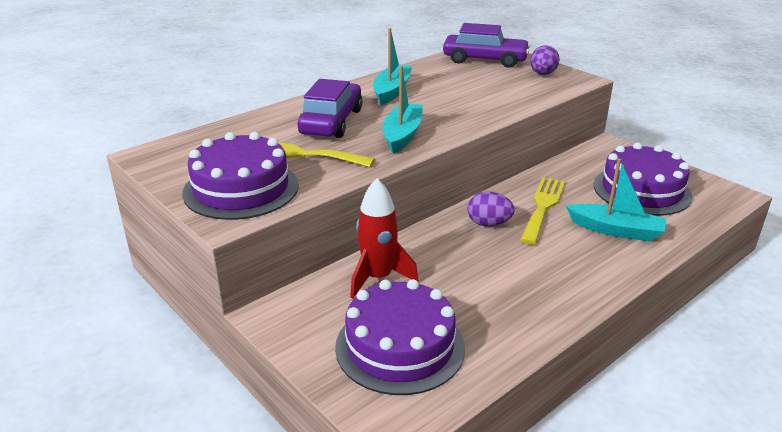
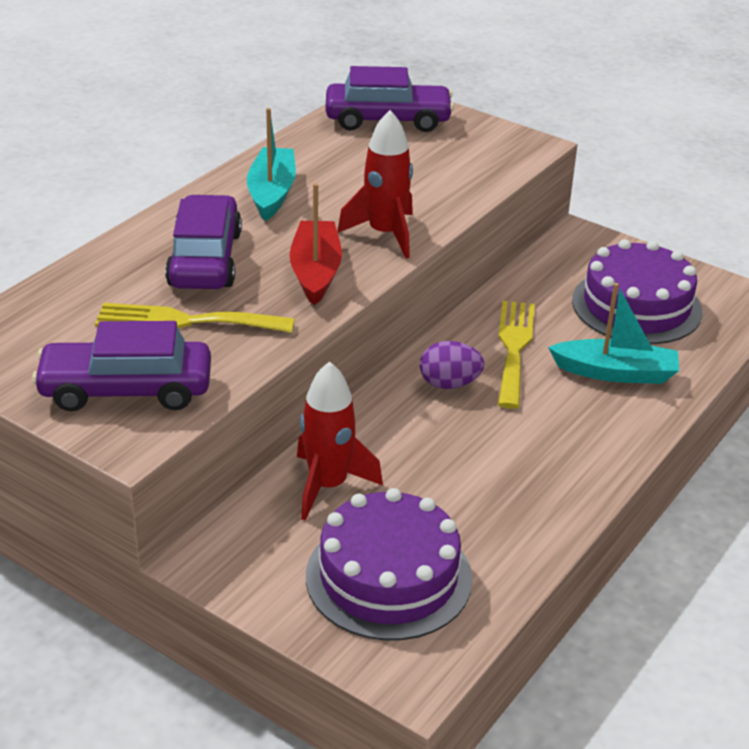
camera: 15 degrees left, 5 degrees up
(241, 189) = (126, 390): purple cake -> purple car
(402, 135) = (315, 272): turquoise boat -> red boat
(459, 118) = (385, 234): none -> red rocket
(542, 74) = (477, 140): purple egg -> none

